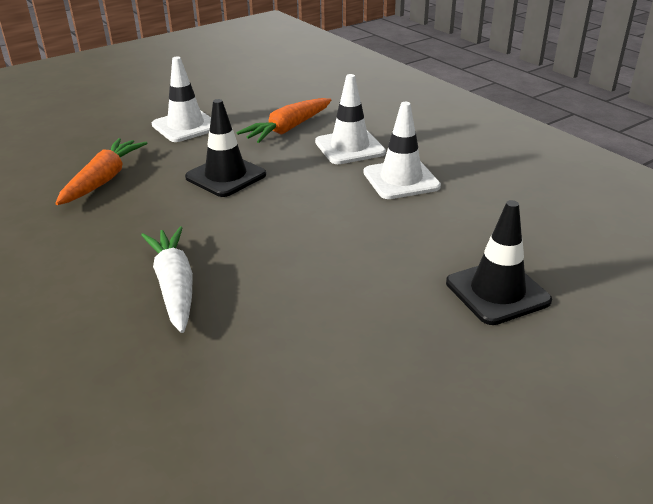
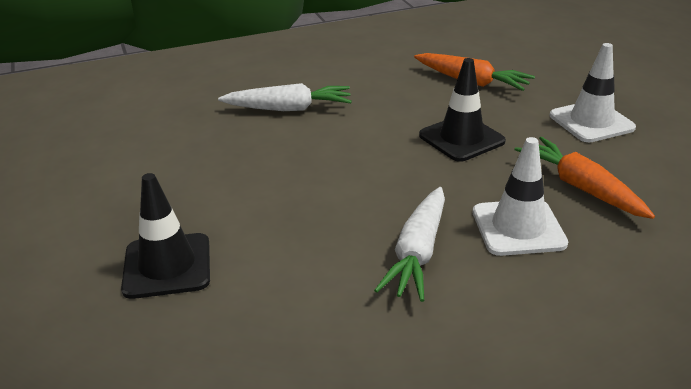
camera: 105 degrees right, 0 degrees up
(401, 179) = (417, 253): white traffic cone -> white carrot

